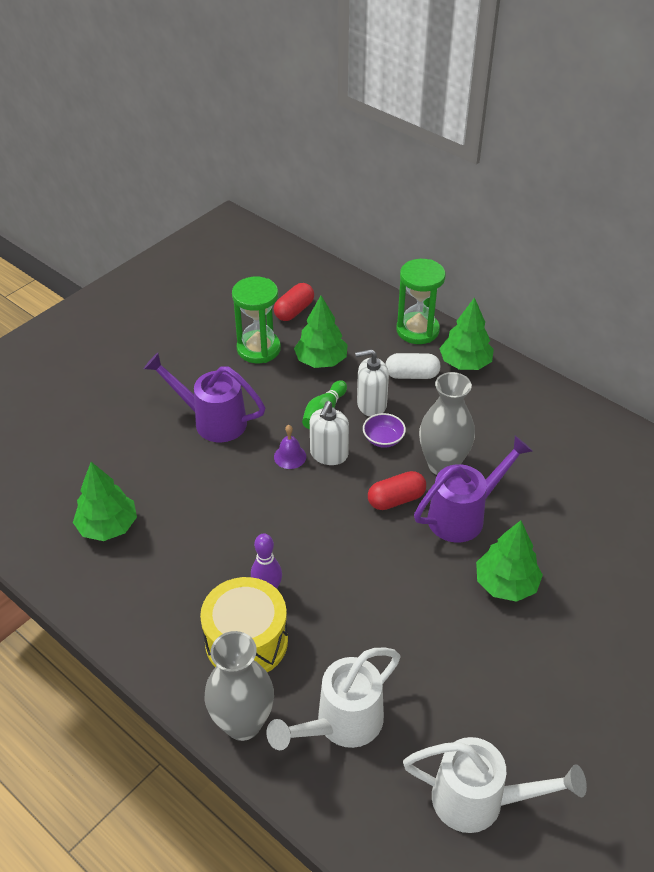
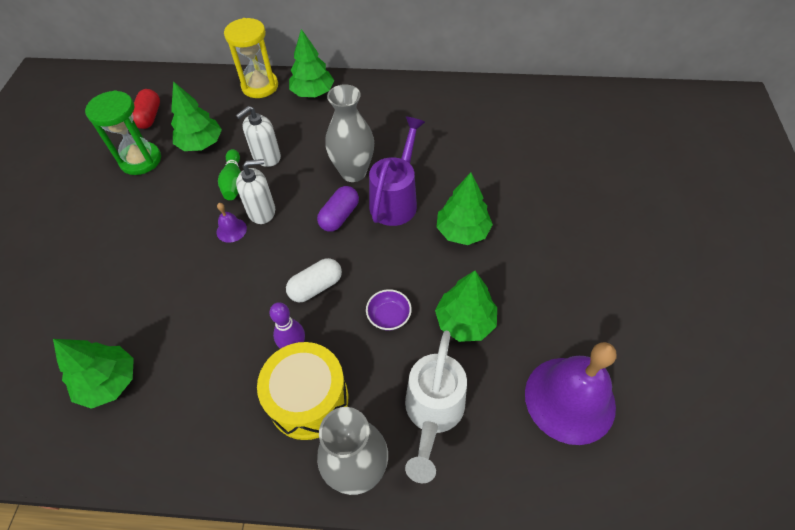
camera: 35 degrees left, 10 degrees up
(212, 421) = (142, 237): purple watering can -> none
(329, 454) = (262, 211): white soap dispenser -> white soap dispenser turned 90 degrees counterclockwise
(383, 439) = (295, 177): purple bowl -> purple bowl (389, 316)
(396, 499) = (339, 216): red capsule -> purple capsule
(412, 375) = (280, 120): white capsule -> white capsule (316, 287)
(417, 330) = (260, 86): green hourglass -> yellow hourglass
(437, 667) = (465, 321): none -> green tree
(479, 800) = (569, 399): white watering can -> purple bell

